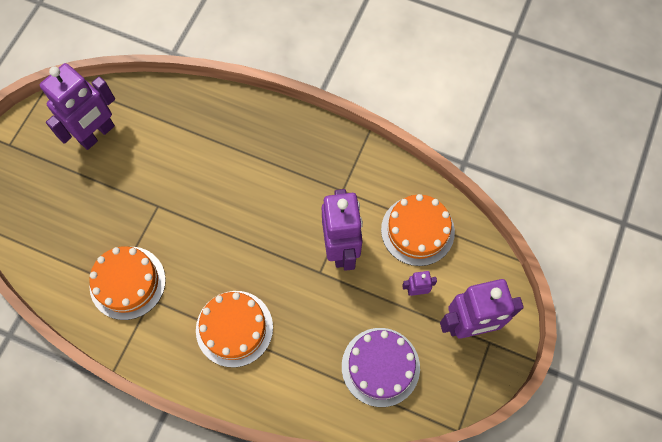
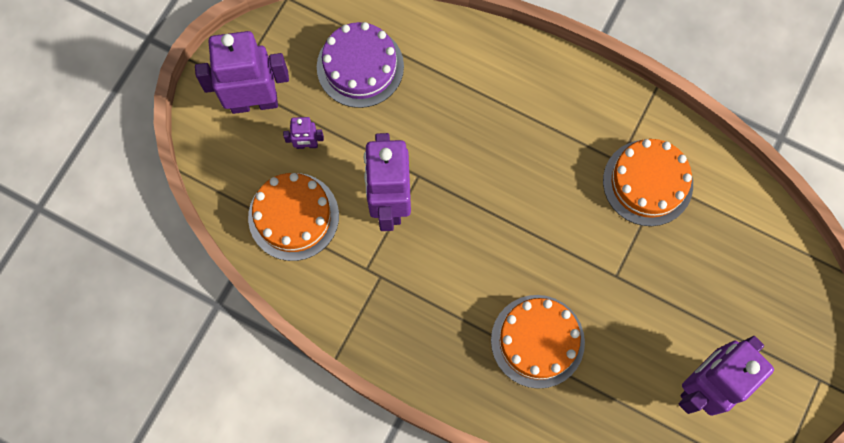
camera: 175 degrees left, 5 degrees up
(234, 328) = (521, 120): orange cake -> orange cake (537, 341)

